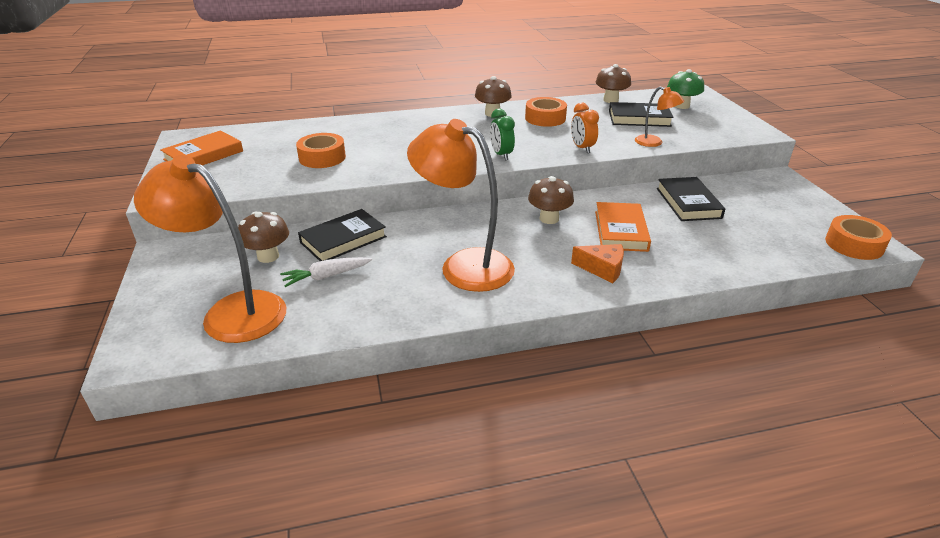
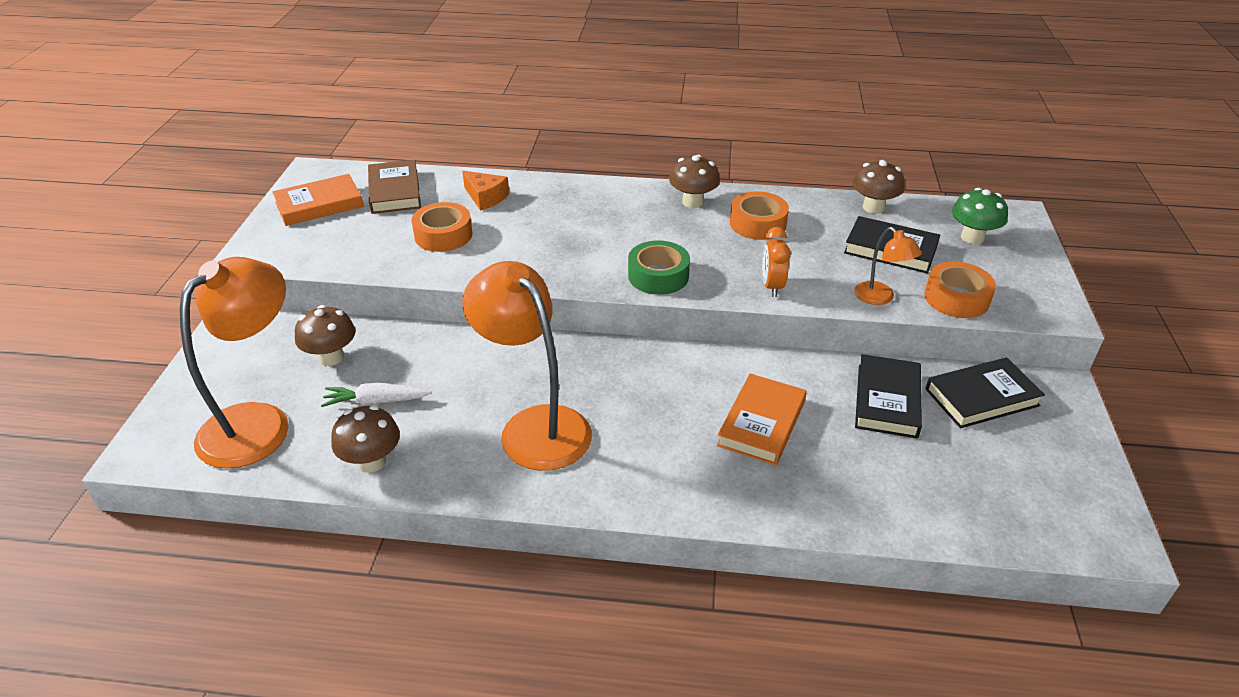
camera: 20 degrees right, 5 degrees up
(231, 311) = (258, 422): orange lamp -> orange lamp turned 75 degrees clockwise
(263, 139) = (394, 191): none -> brown book
(343, 239) = (422, 353): black book -> black book (981, 397)
(501, 155) = (658, 276): green clock -> green tape
(549, 219) = (681, 381): brown mushroom -> brown mushroom (371, 461)
(602, 269) = (698, 476): orange cheese -> orange cheese (486, 197)
(854, 244) = (1083, 531): orange tape -> orange tape (956, 298)

